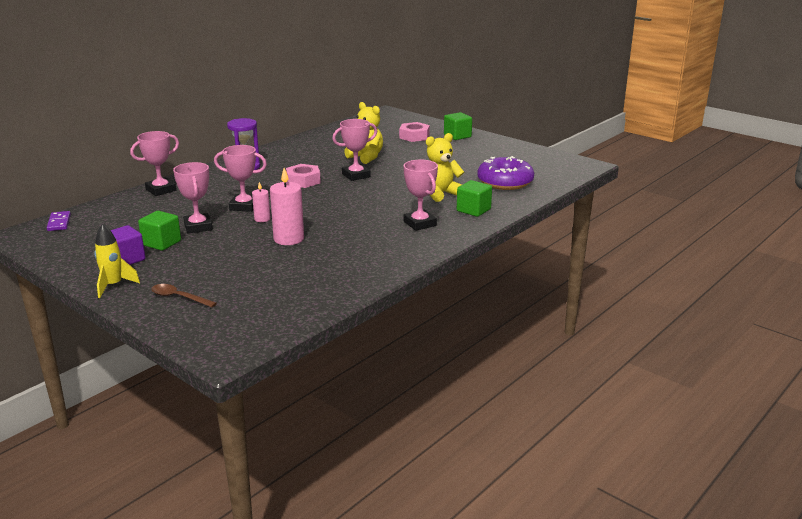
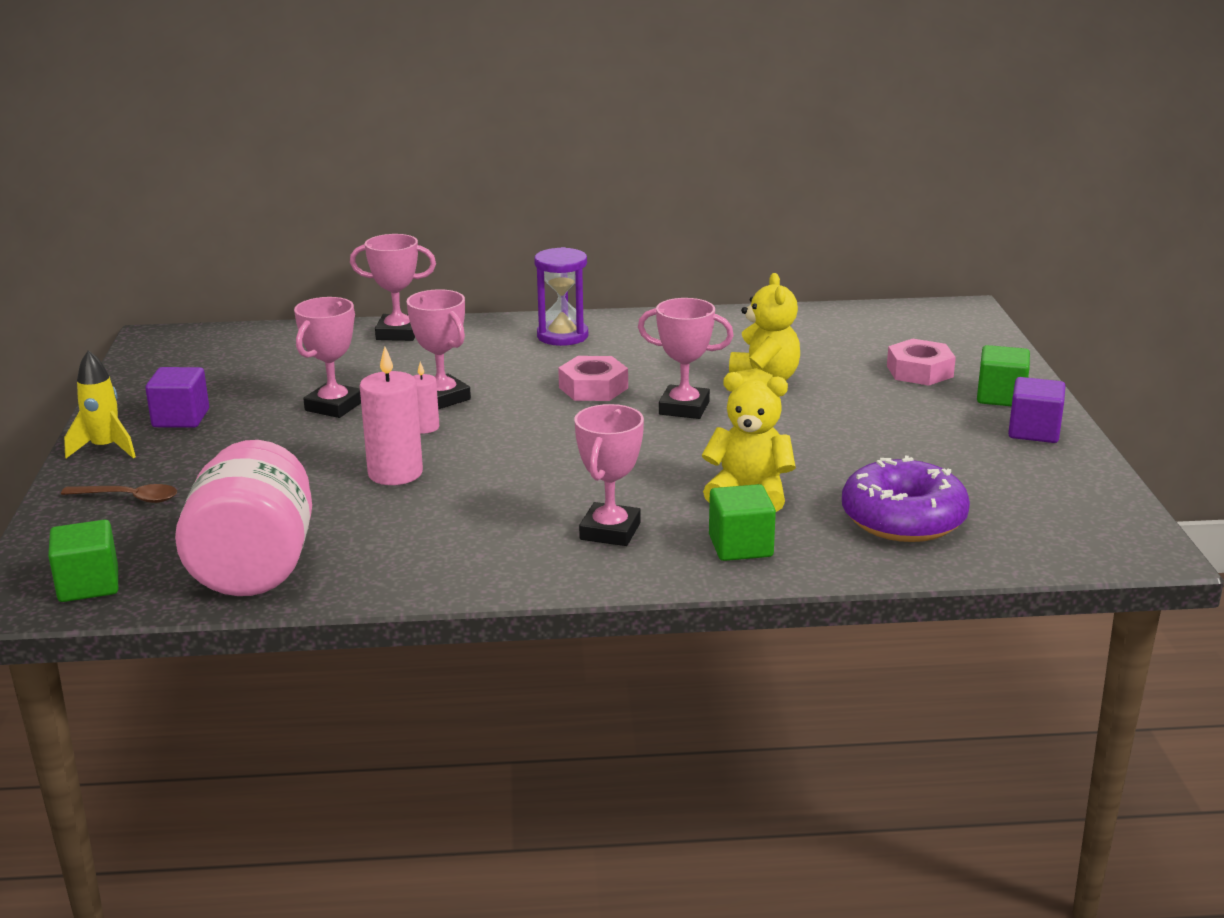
camera: 45 degrees right, 0 degrees up
(59, 223) = (216, 338): purple domino -> none
(161, 243) = (255, 412): green cube -> green cube (88, 585)
(179, 297) = (128, 498): brown spoon -> brown spoon turned 120 degrees clockwise
(306, 294) = (254, 567): none -> pink jar
(489, 143) = (1034, 431): none -> purple cube

